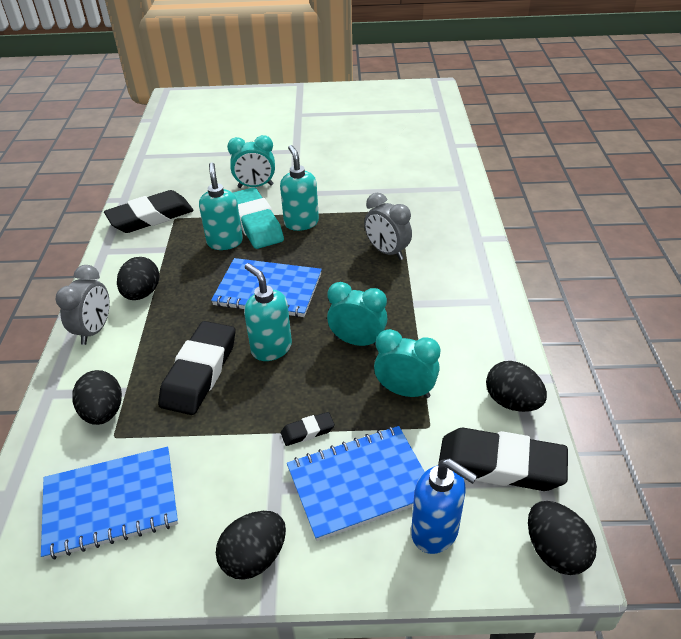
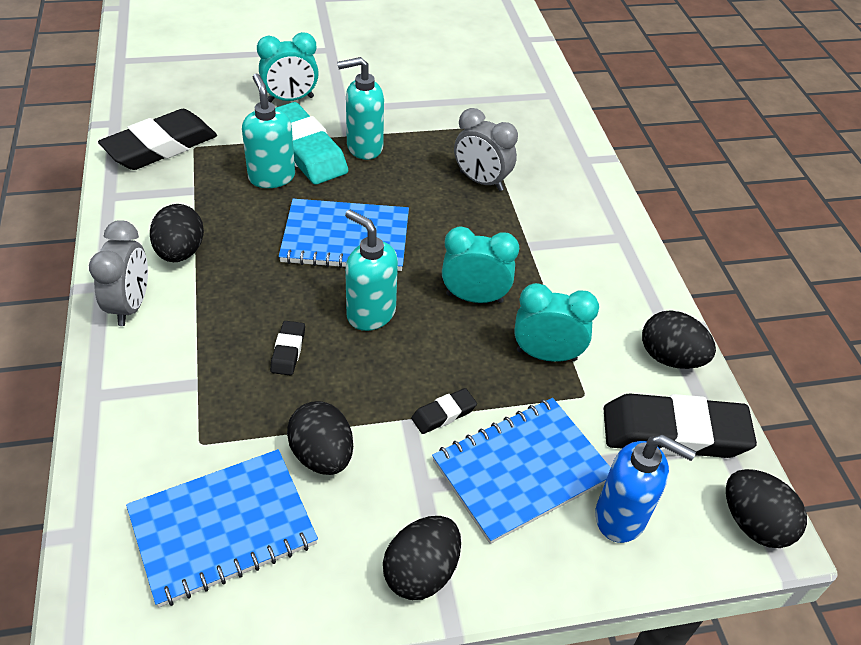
camera: 15 degrees left, 5 degrees up
(103, 412) = (177, 413): black egg -> black egg (322, 455)
(199, 372) = (288, 351): black eraser -> black eraser, size x0.45
(301, 223) = (364, 147): turquoise soap dispenser -> turquoise soap dispenser turned 75 degrees counterclockwise

